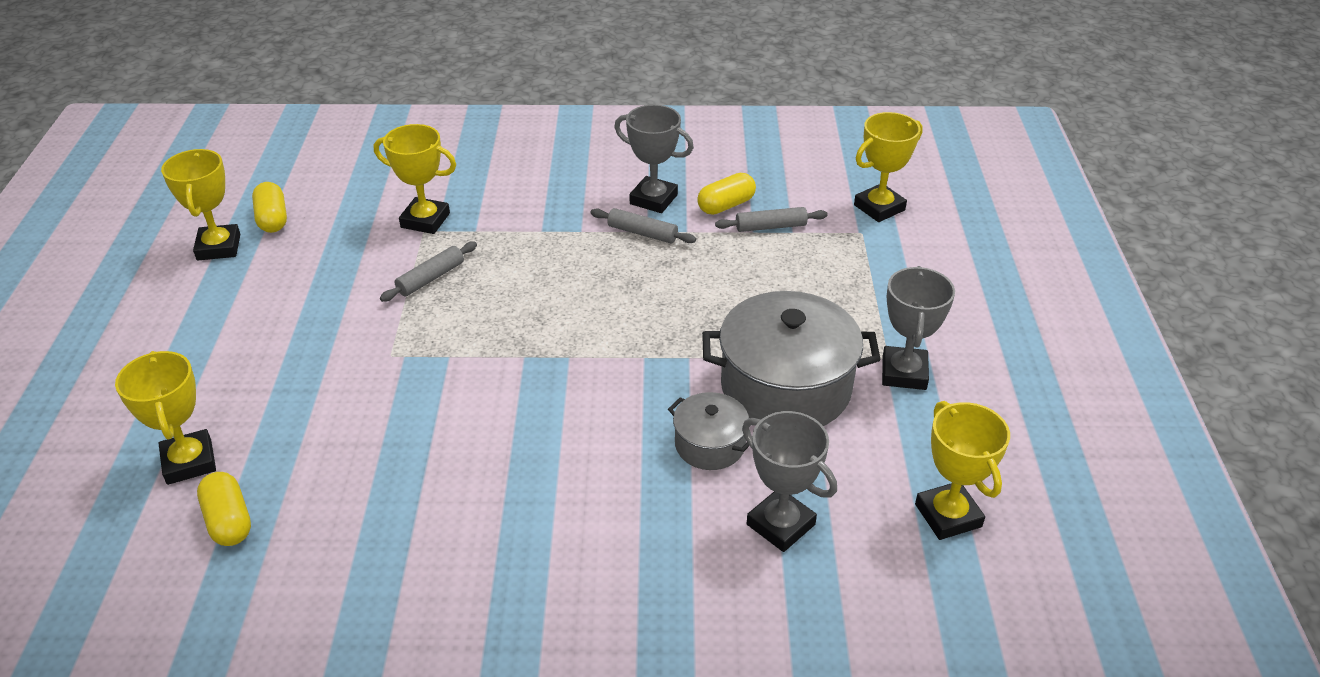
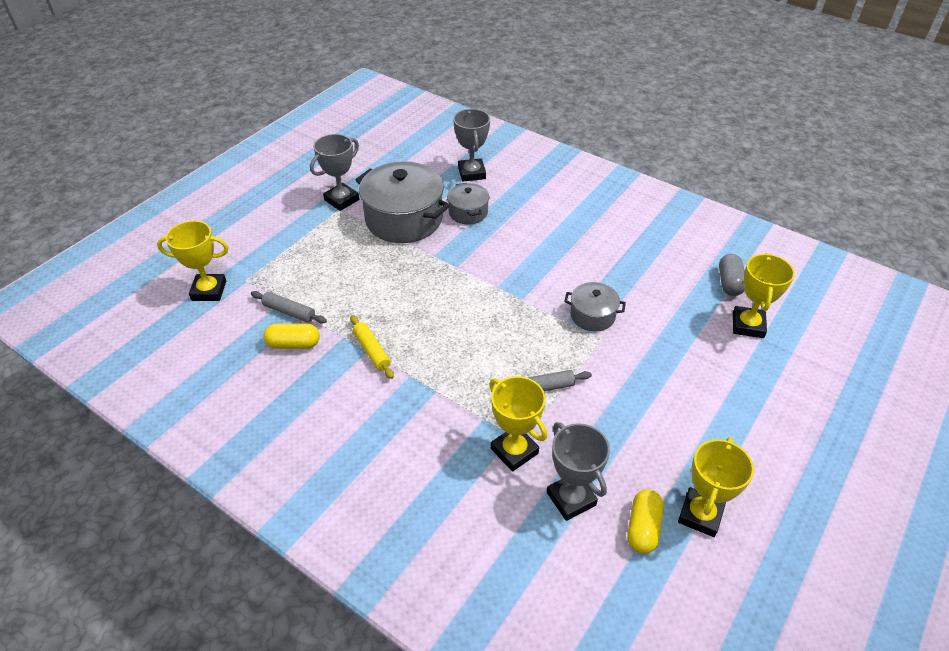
camera: 145 degrees left, 5 degrees up
(229, 521) = (729, 283): yellow capsule -> grey capsule
(418, 377) = (592, 315): none -> grey pot
(642, 233) = (372, 351): grey rolling pin -> yellow rolling pin
(653, 199) = (333, 377): grey trophy -> grey trophy (571, 499)
(948, 515) = (403, 148): yellow trophy -> none

